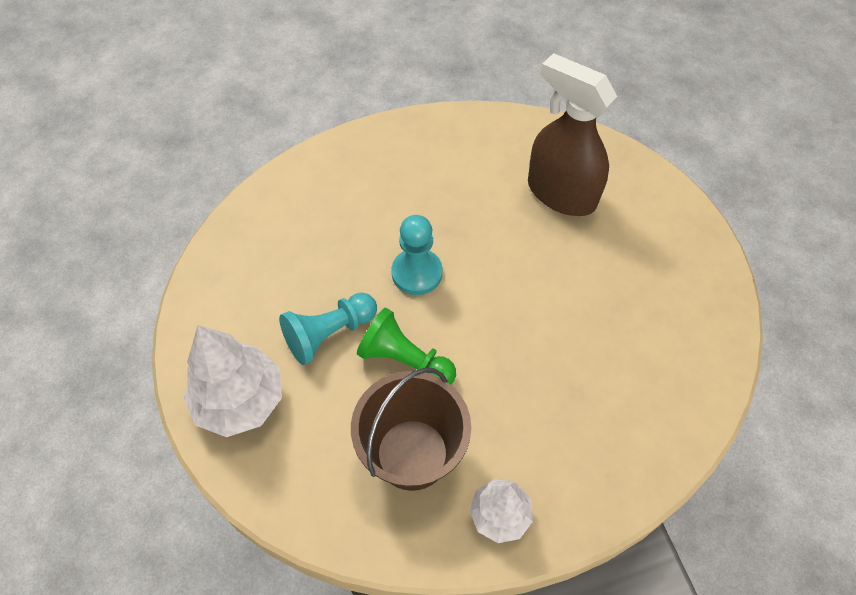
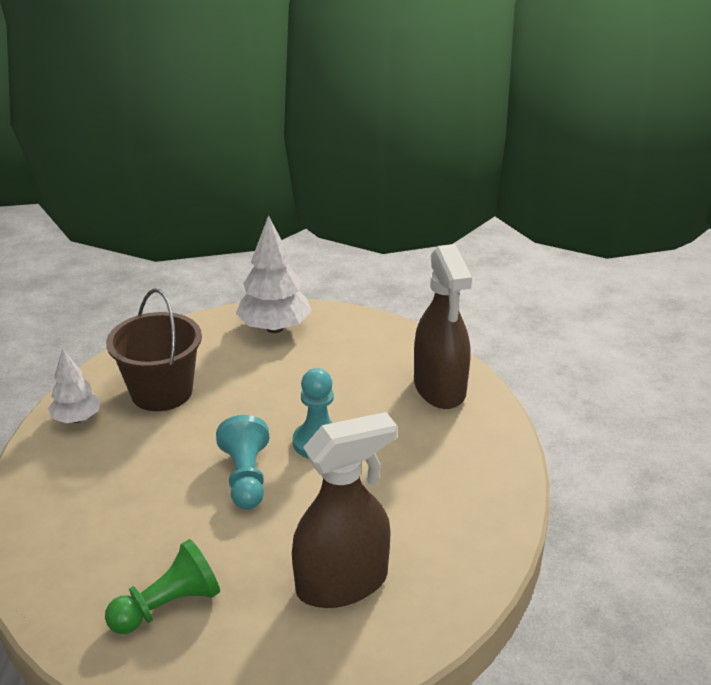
camera: 115 degrees right, 25 degrees down
(291, 210) = (439, 388): none -> brown spray bottle
(329, 334) = (296, 379): turquoise pawn -> turquoise pawn (246, 477)
(405, 361) = (239, 410): green pawn -> green pawn (168, 606)

